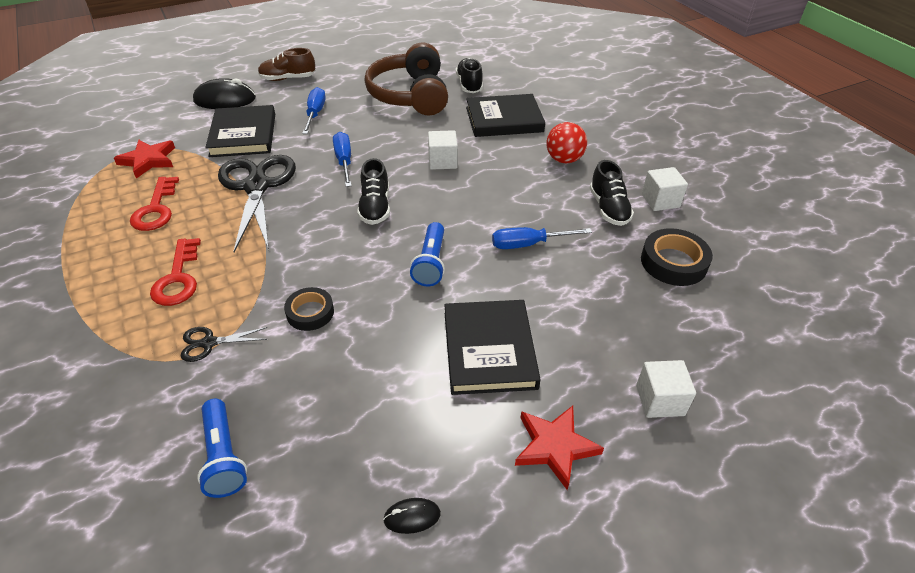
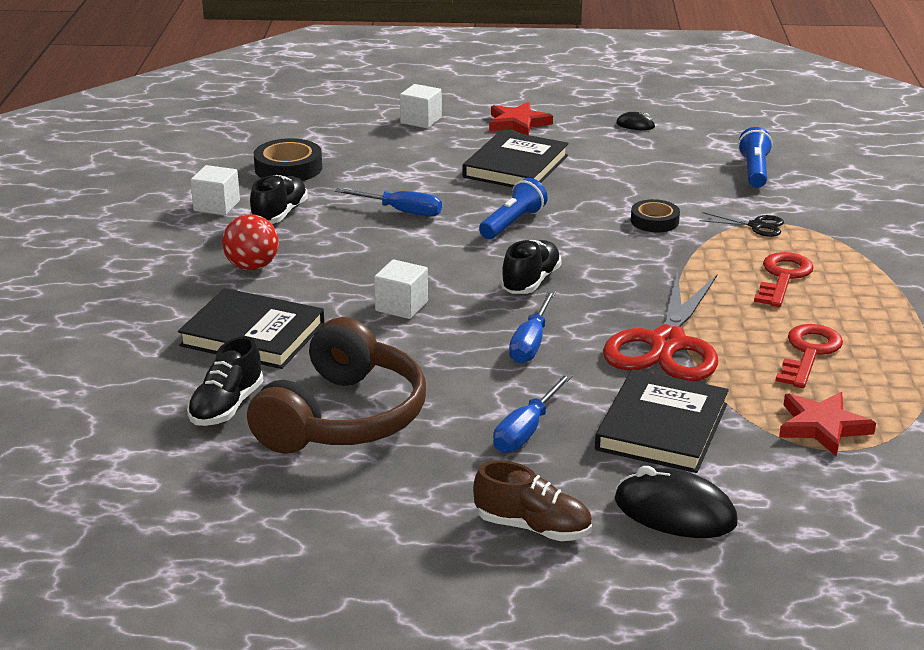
camera: 150 degrees left, 15 degrees down
(257, 186) = (667, 344): black scissors -> red scissors

